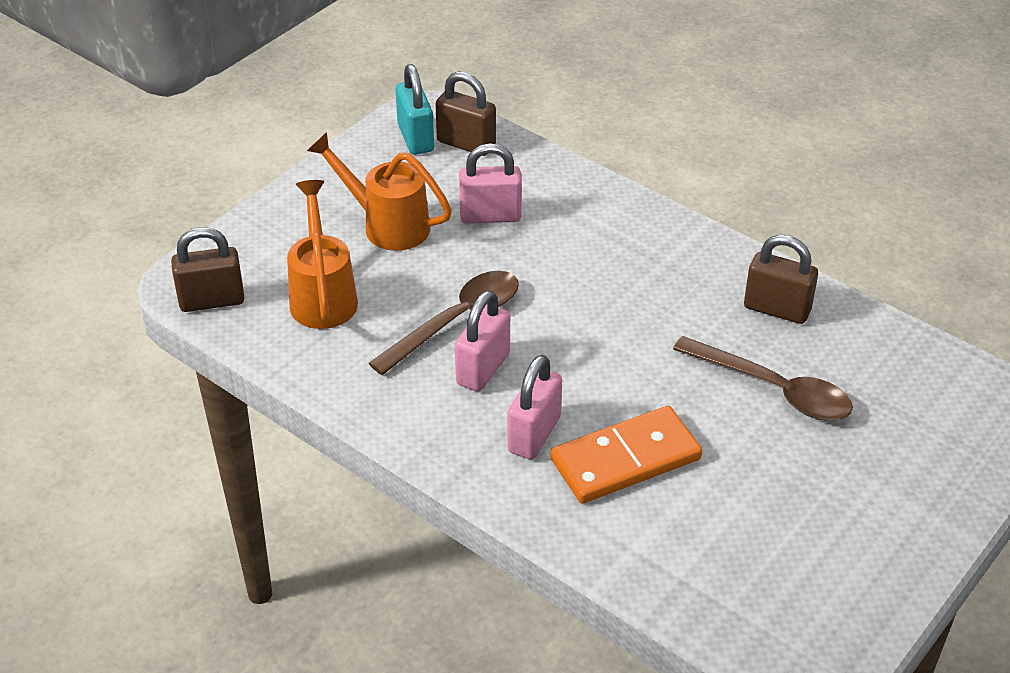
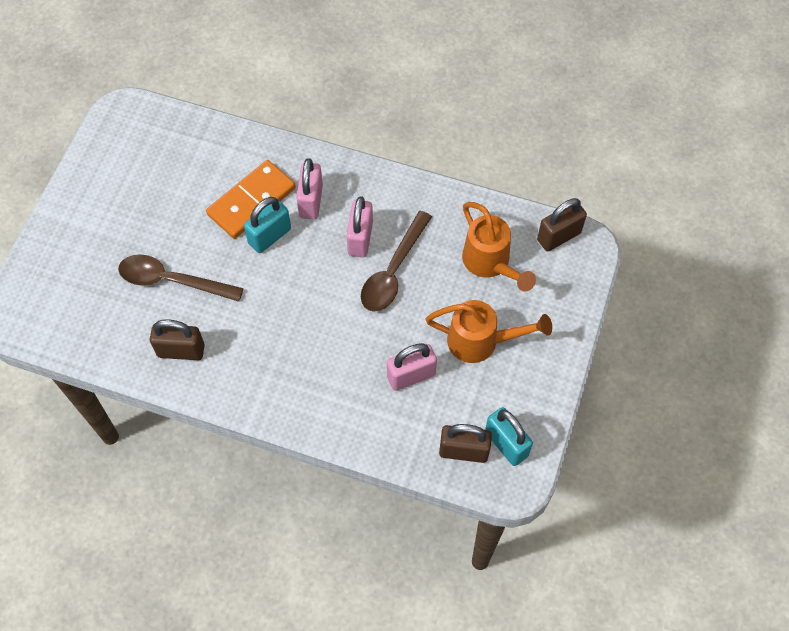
camera: 160 degrees right, 20 degrees up
(613, 406) = (269, 236): none -> turquoise padlock

